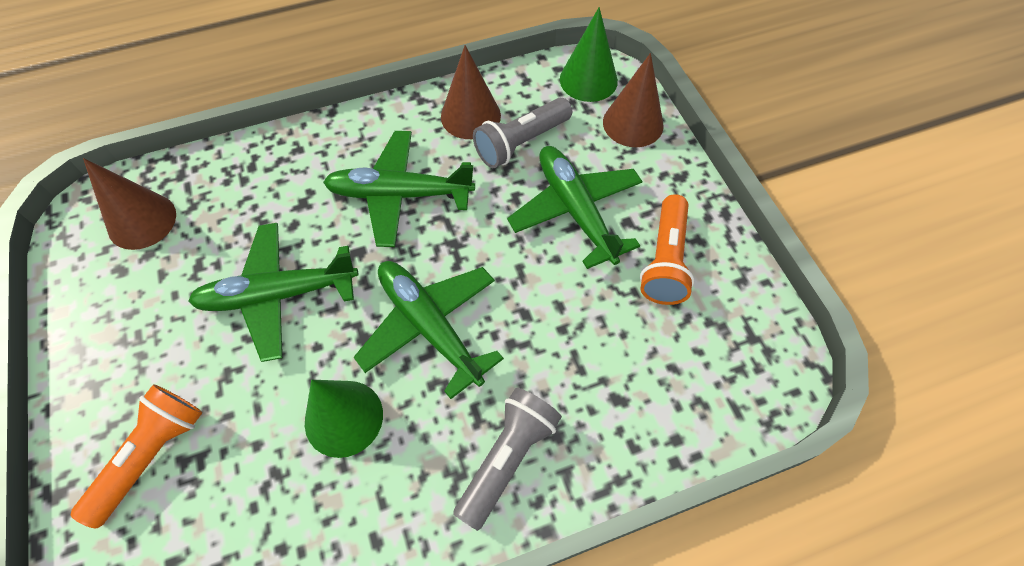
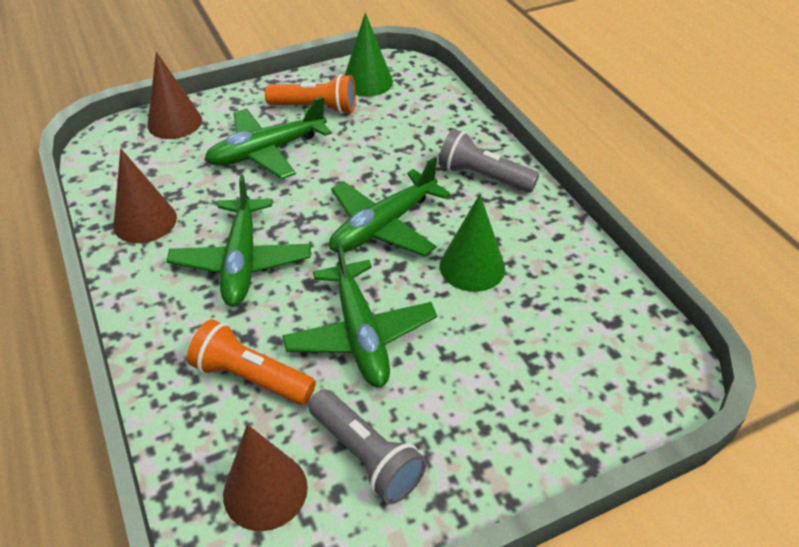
camera: 95 degrees left, 15 degrees down
(151, 455) = (535, 393): orange flashlight -> orange flashlight (251, 377)
(521, 143) = (187, 185): grey flashlight -> grey flashlight (366, 456)
(588, 80) = (114, 147): green cone -> green cone (367, 82)

